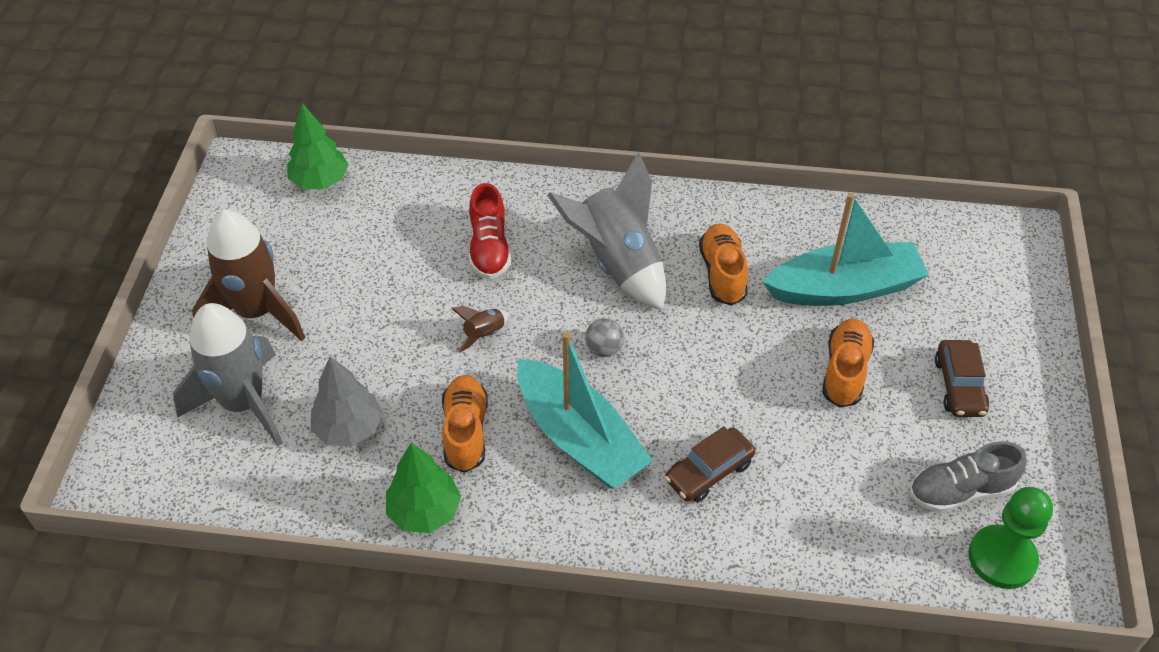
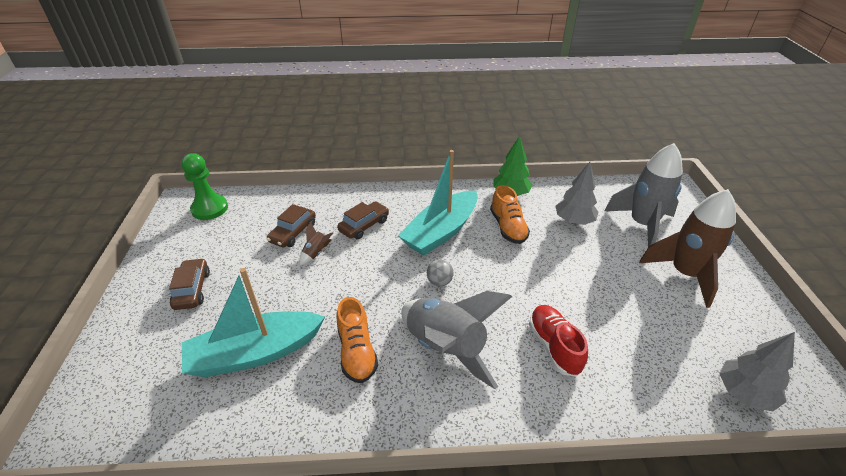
camera: 170 degrees right, 10 degrees down
(320, 181) = (744, 393): green tree -> grey tree
(484, 334) = (524, 280): brown rocket -> brown rocket (316, 253)
(580, 438) = (441, 232): turquoise boat -> turquoise boat turned 90 degrees counterclockwise
(831, 474) = (293, 233): none -> brown car
(845, 371) = (271, 289): orange shoe -> none
(960, 491) = (219, 233): grey shoe -> none

